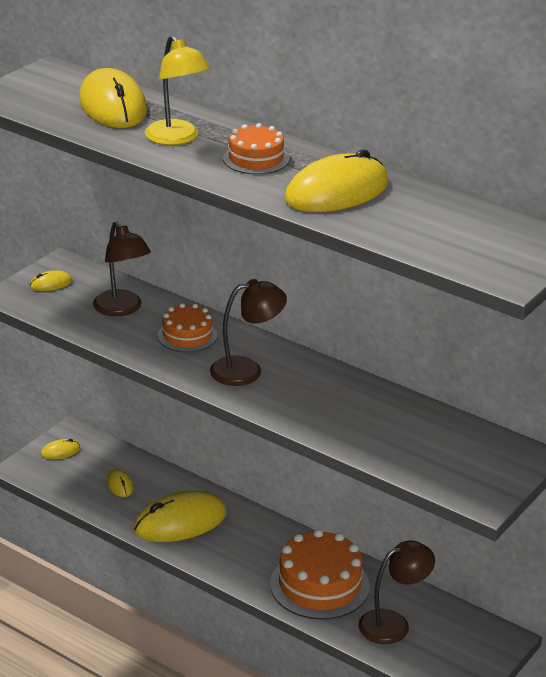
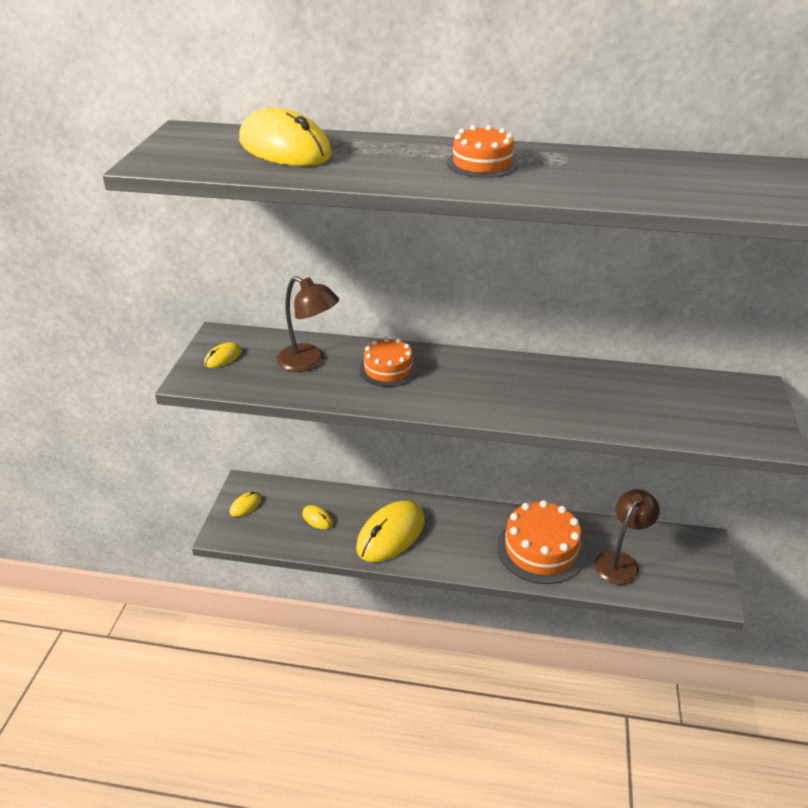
camera: 25 degrees left, 5 degrees up
(177, 138) = (384, 162): yellow lamp -> none
(247, 370) = (468, 385): brown lamp -> none
(336, 192) = (595, 174): yellow mouse -> none

